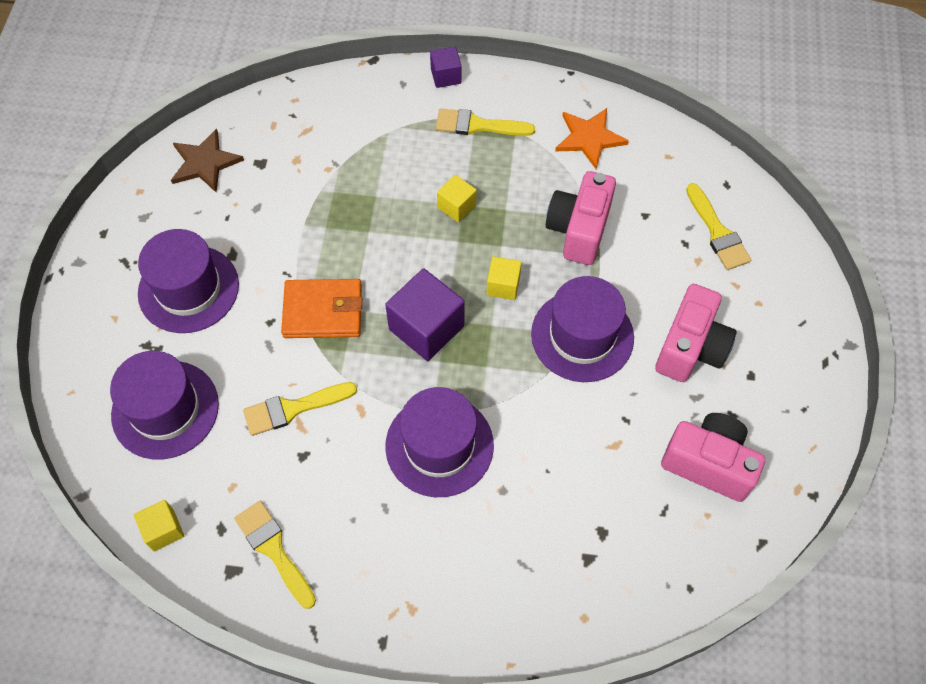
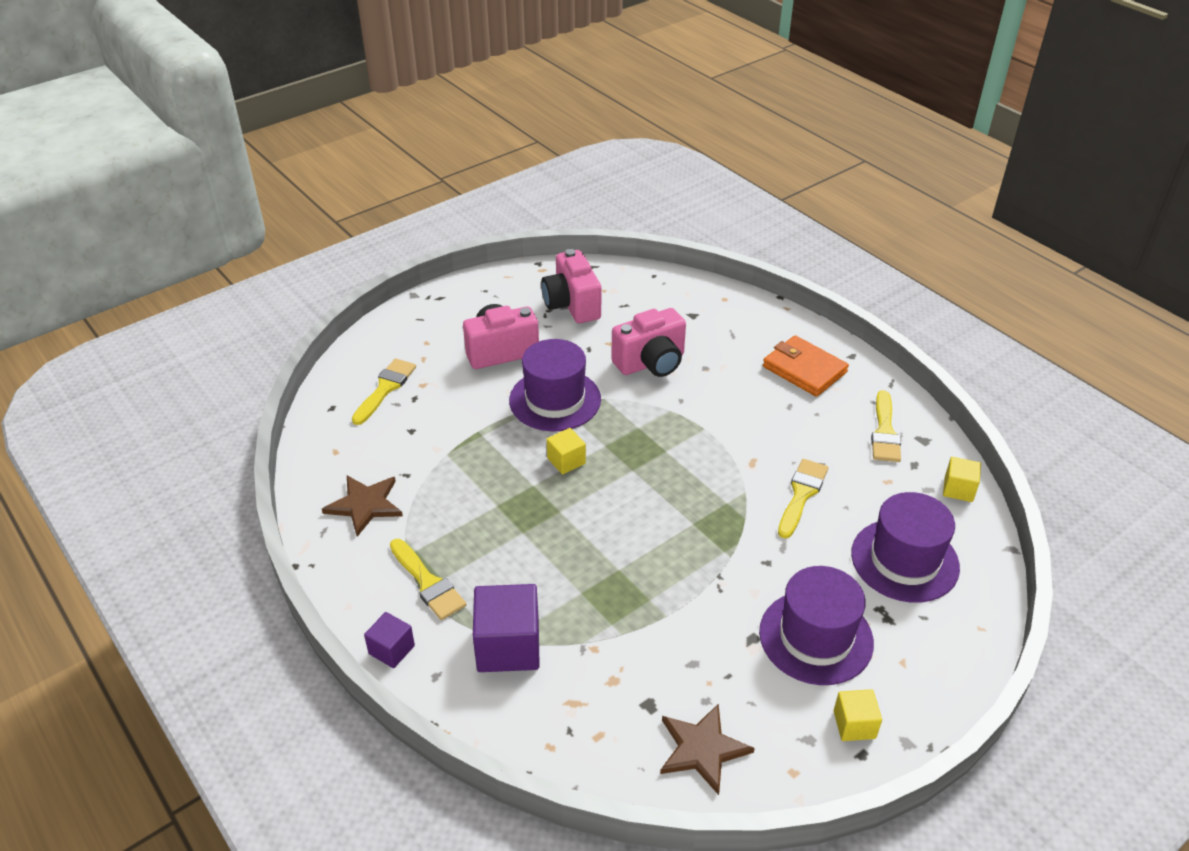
camera: 135 degrees left, 20 degrees down
(293, 408) = (801, 494): yellow brush -> yellow brush turned 90 degrees counterclockwise
(323, 311) = (717, 539): orange wallet -> orange wallet (804, 369)
(426, 328) = (652, 475): purple cube -> purple cube (508, 646)
(439, 445) = (720, 410): purple hat -> none
(456, 206) = (529, 535): yellow cube -> yellow cube (854, 725)
(578, 230) = (467, 454): pink camera -> pink camera (651, 363)
(589, 138) = (365, 505): orange star -> brown star

